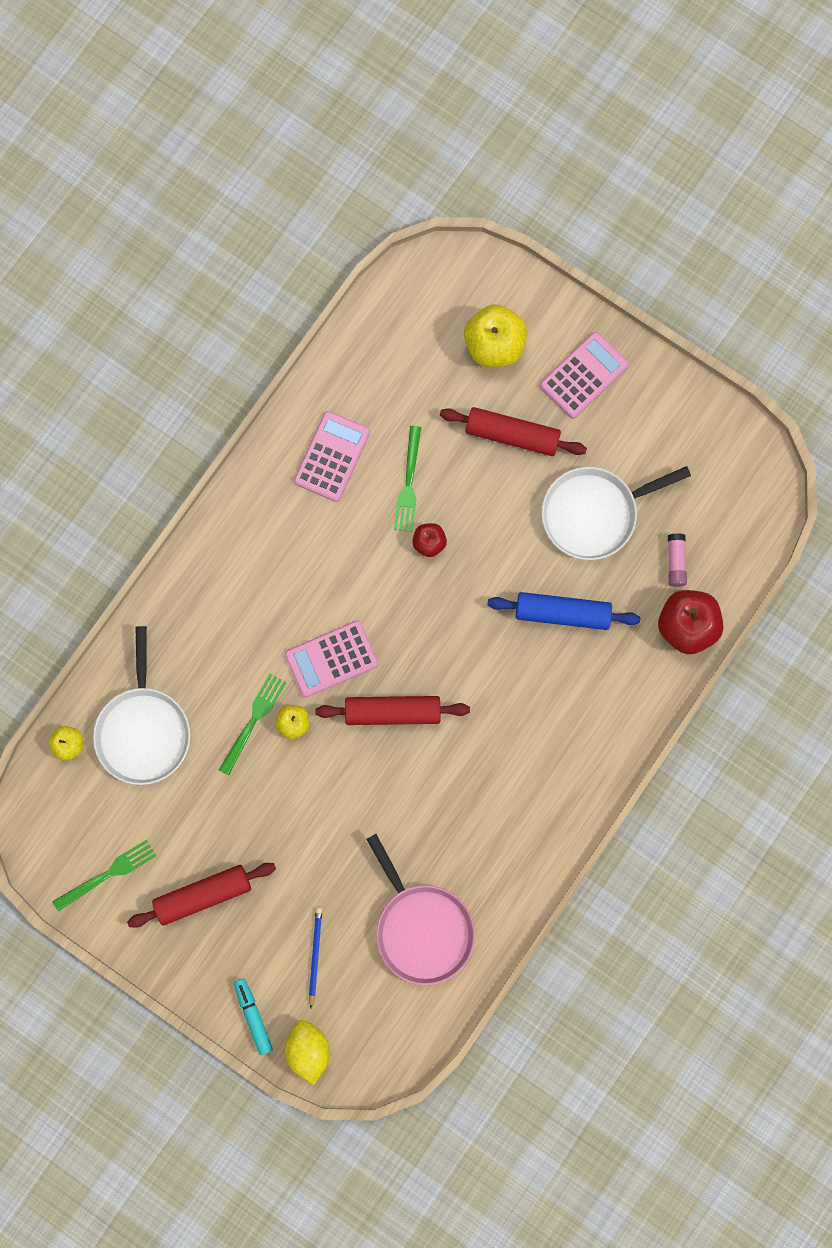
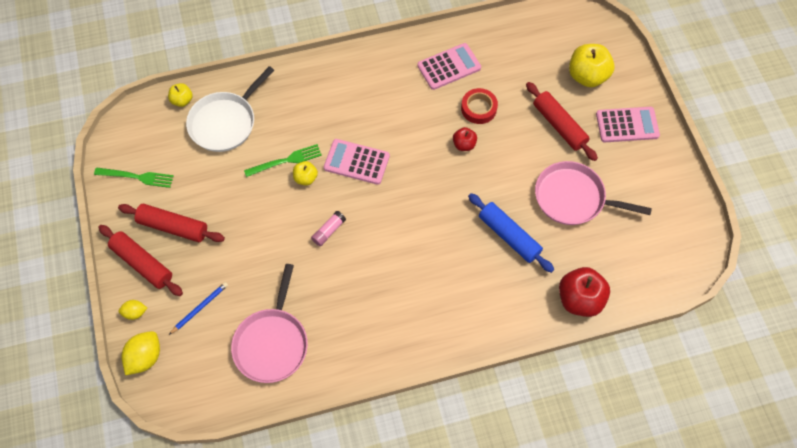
camera: 40 degrees right, 15 degrees down
(253, 1016) = (135, 313): turquoise marker -> yellow lemon
(392, 712) = (364, 214): red rolling pin -> red rolling pin (142, 263)
(408, 484) = (479, 108): green fork -> red tape
(594, 513) = (573, 198): white pan -> pink pan
(675, 562) = (602, 259): pink glue stick -> pink glue stick (328, 231)

